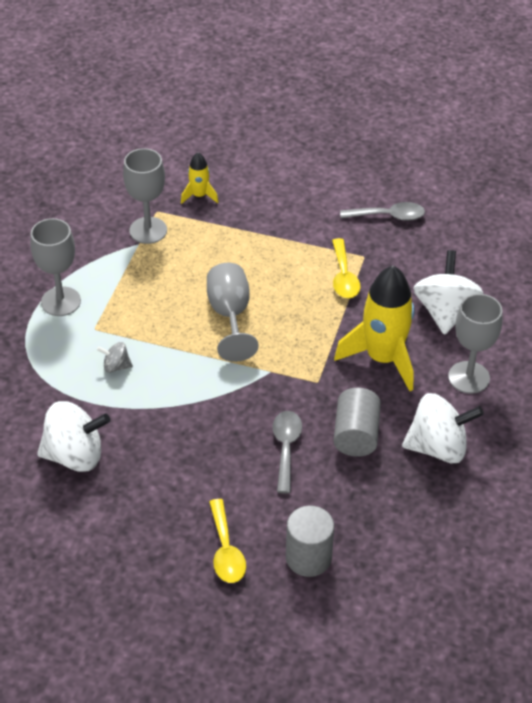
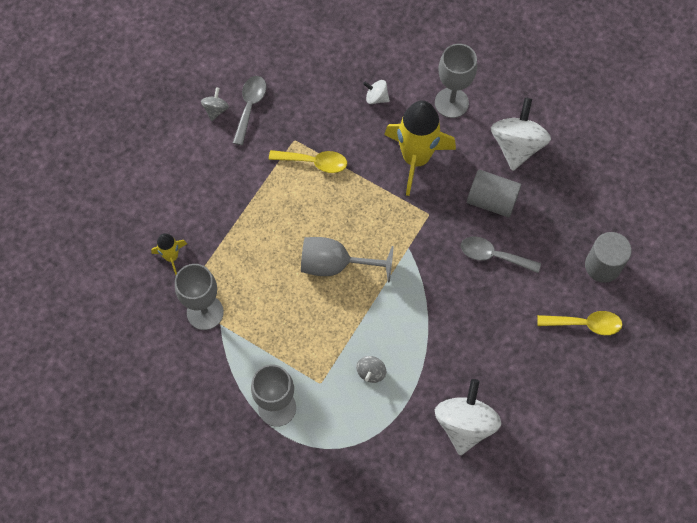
camera: 75 degrees left, 20 degrees up
(373, 192) = (215, 110): none -> grey spinning top
(445, 311) = (376, 98): white spinning top -> white spinning top, size x0.47

